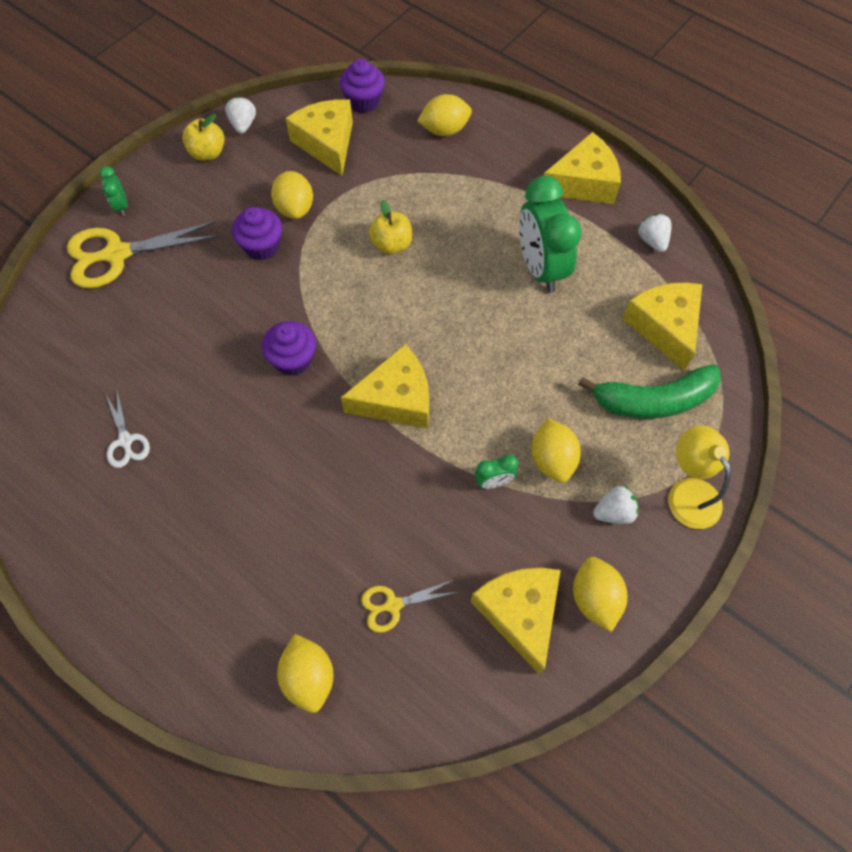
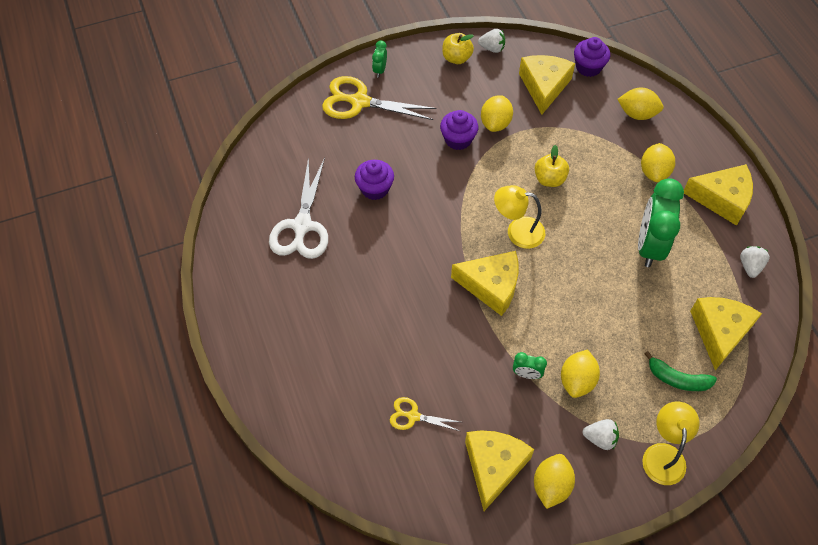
camera: 30 degrees right, 5 degrees down
(126, 441) = (302, 226): white scissors -> white scissors, size x1.92
(243, 125) = (492, 48): white strawberry -> white strawberry turned 75 degrees clockwise
(293, 359) = (436, 226): purple cupcake -> purple cupcake (375, 189)
(309, 676) = (336, 430): yellow lemon -> yellow lemon (654, 172)
(390, 320) = (517, 231): none -> yellow lamp
(653, 400) = (677, 379): green banana -> green banana, size x0.63

